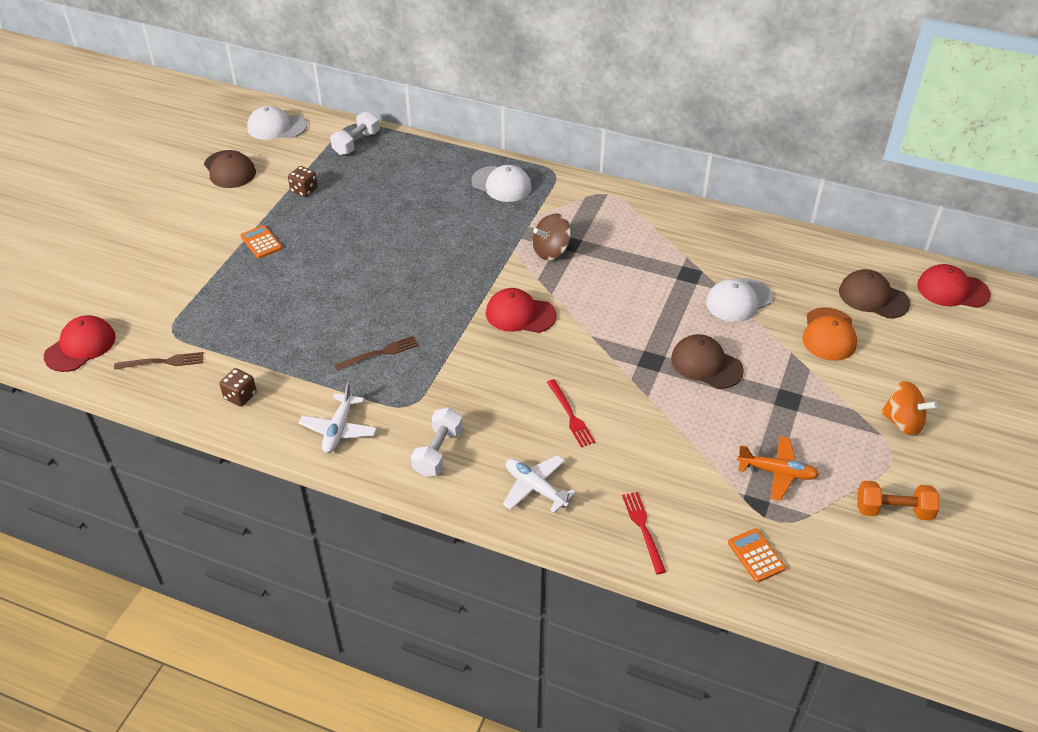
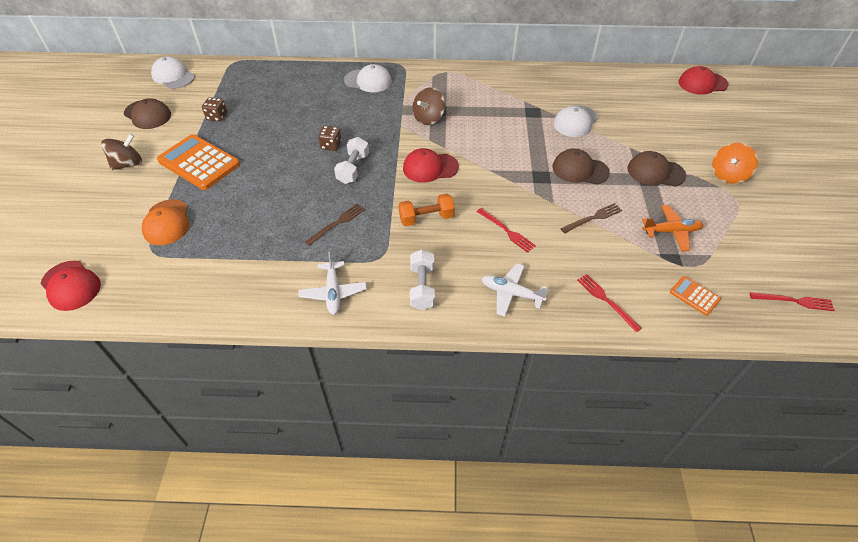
camera: 20 degrees left, 5 degrees up
(80, 346) = (71, 285): red cap -> red cap turned 120 degrees clockwise
(163, 362) = (154, 279): brown fork -> brown fork (593, 218)
(186, 225) = (128, 164): none -> brown spinning top
(240, 396) = (236, 288): brown dice -> brown dice (331, 145)
(261, 242) = (199, 163): orange calculator -> orange calculator, size x2.09
(276, 127) = (173, 76): white cap -> white cap turned 60 degrees clockwise
(356, 143) = (243, 75): white dumbbell -> white dumbbell (353, 169)
(829, 334) = (646, 129): orange cap -> orange cap (167, 222)
(873, 297) = (658, 99): brown cap -> brown cap (655, 172)
(882, 600) = (794, 301): none -> red fork
(893, 510) = (760, 236): orange dumbbell -> orange dumbbell (426, 218)
(903, 422) = (728, 175): orange spinning top -> orange spinning top turned 120 degrees clockwise

